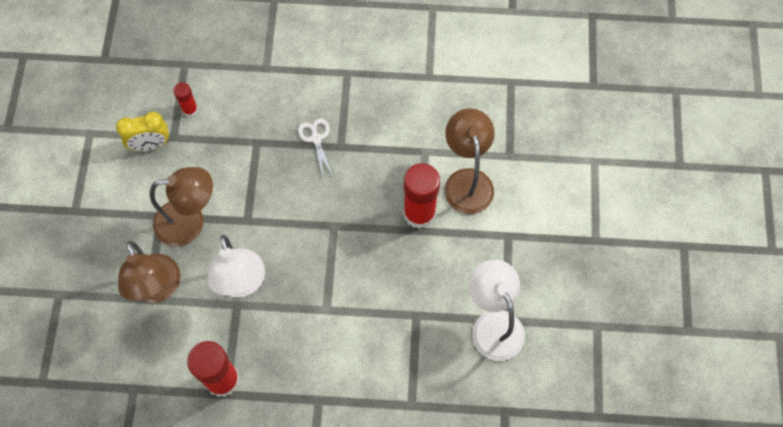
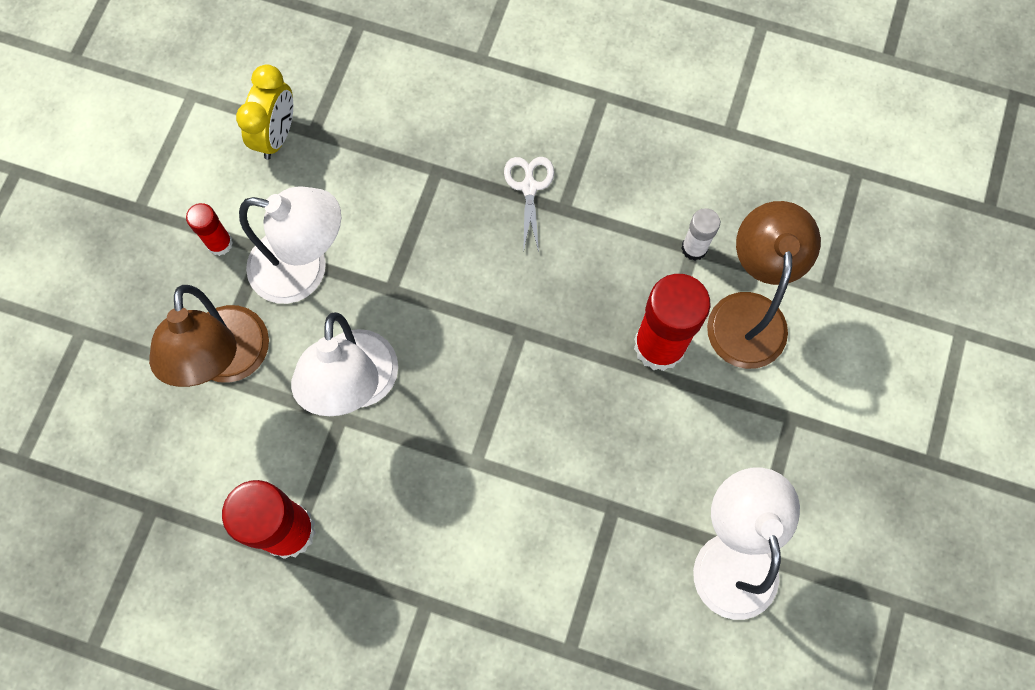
camera: 15 degrees right, 5 degrees up
(150, 145) = (276, 135): yellow clock -> yellow clock turned 75 degrees counterclockwise
(190, 110) = (349, 95): red glue stick -> red glue stick (220, 243)
(190, 222) = (304, 270): brown lamp -> white lamp
(425, 151) = (694, 248): none -> white glue stick

